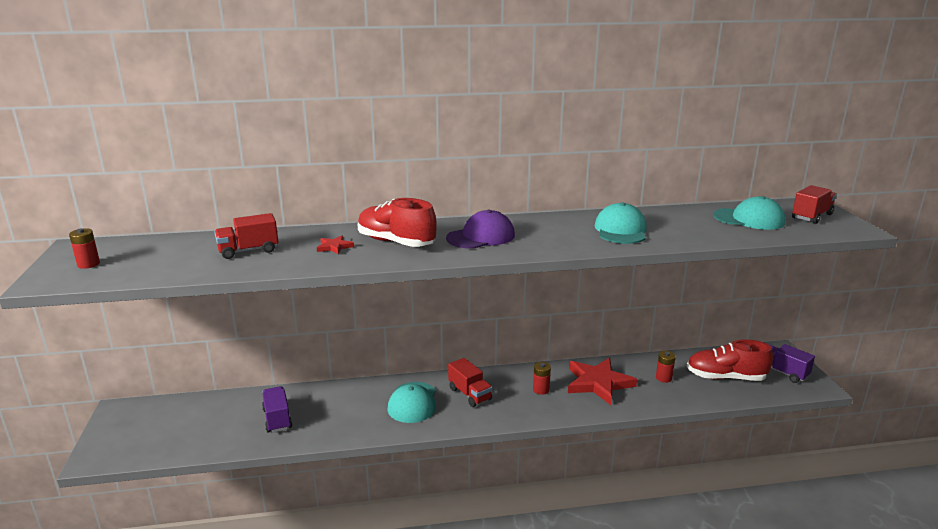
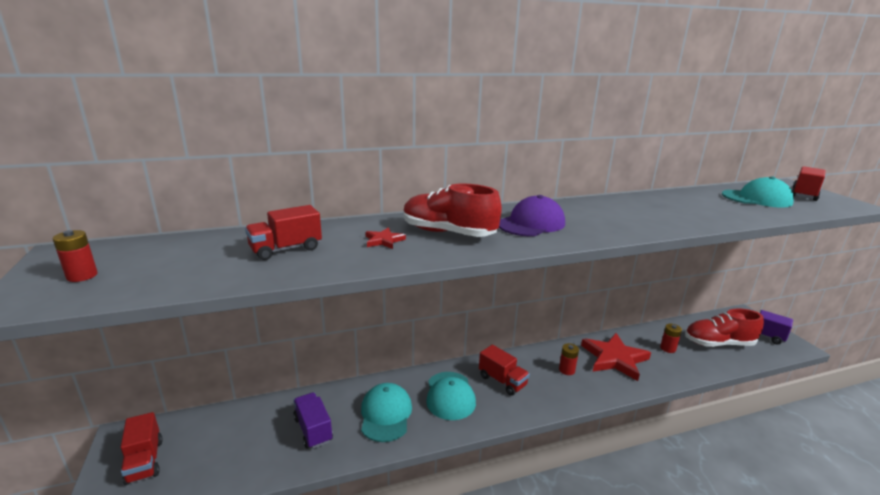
camera: 10 degrees left, 0 degrees up
(133, 429) = (144, 461): none -> red truck
(620, 230) = (658, 212): turquoise cap -> turquoise cap (386, 414)

